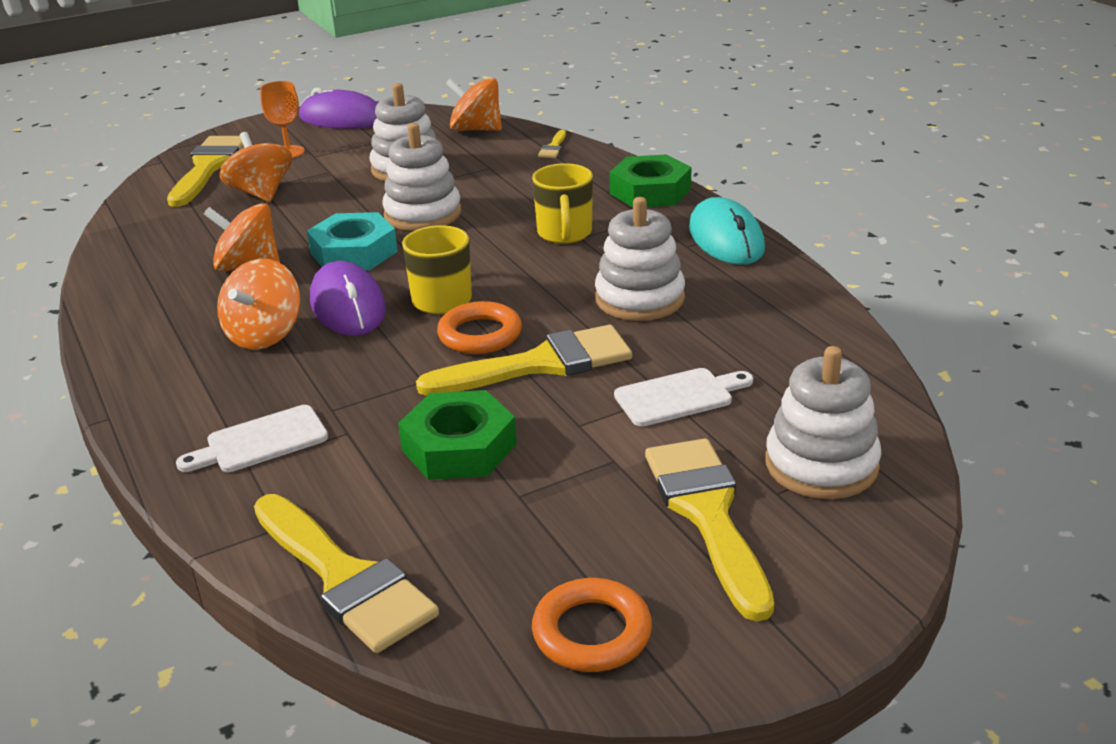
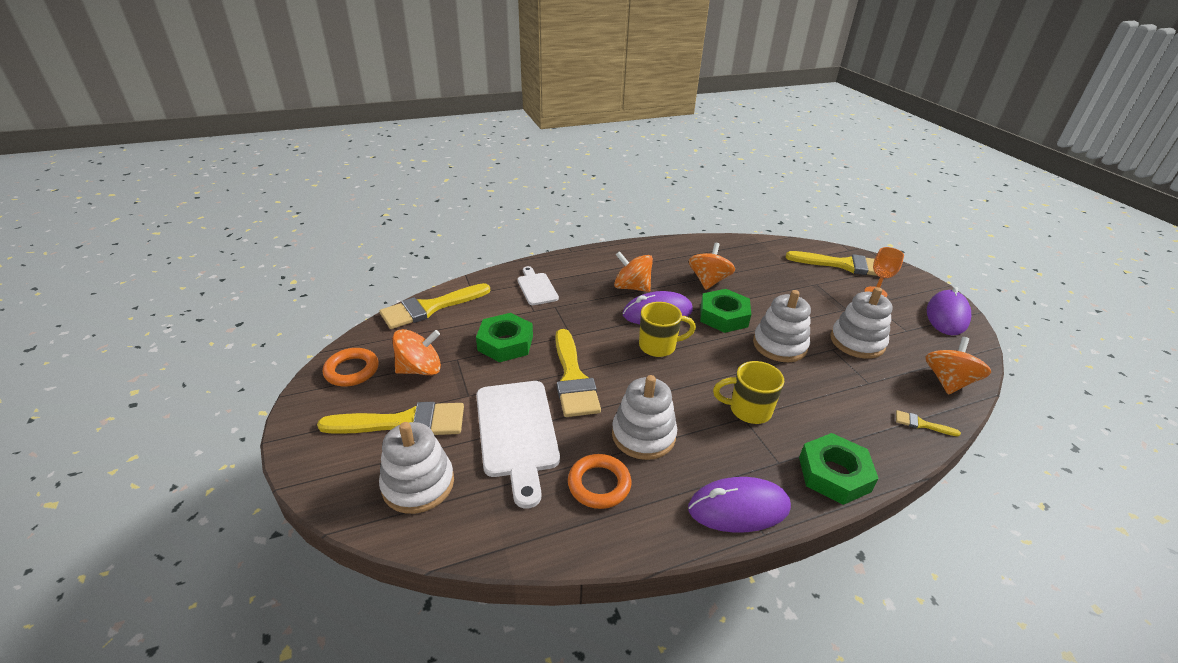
camera: 95 degrees right, 5 degrees up
(261, 193) = (807, 284): orange spinning top -> orange spinning top (420, 369)
(354, 252) = (723, 316): turquoise nut -> green nut
(480, 334) = (613, 358): orange ring -> orange ring (599, 484)
(679, 396) = (517, 432): white cutting board -> white cutting board, size x1.77
(726, 239) = (738, 508): turquoise mouse -> purple mouse

